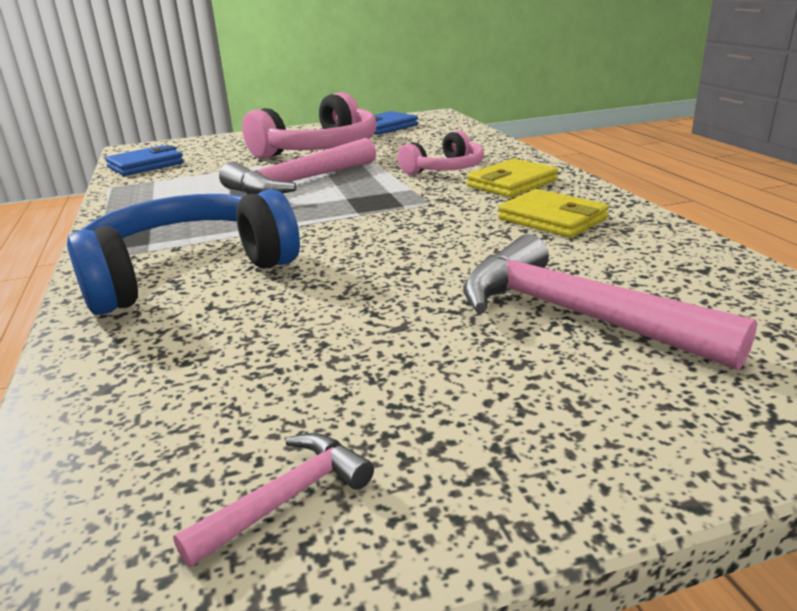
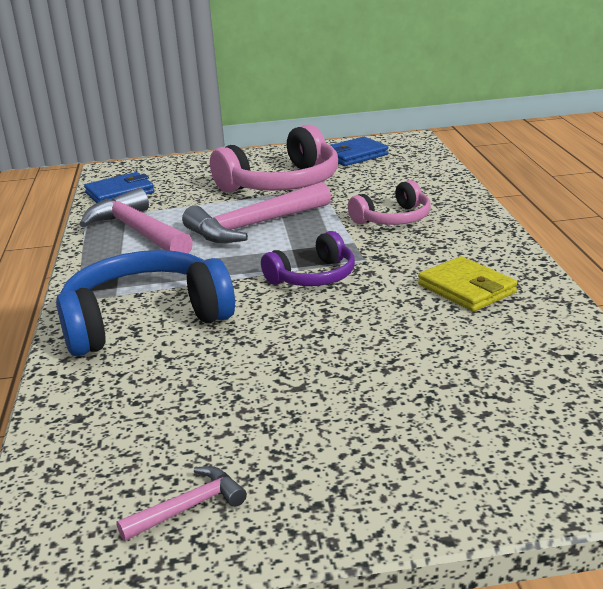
camera: 10 degrees right, 0 degrees up
(378, 219) = (313, 277): none -> purple headphones
(512, 183) = (449, 242): yellow wallet -> none
(574, 314) = (439, 389): pink hammer -> pink hammer (138, 231)

